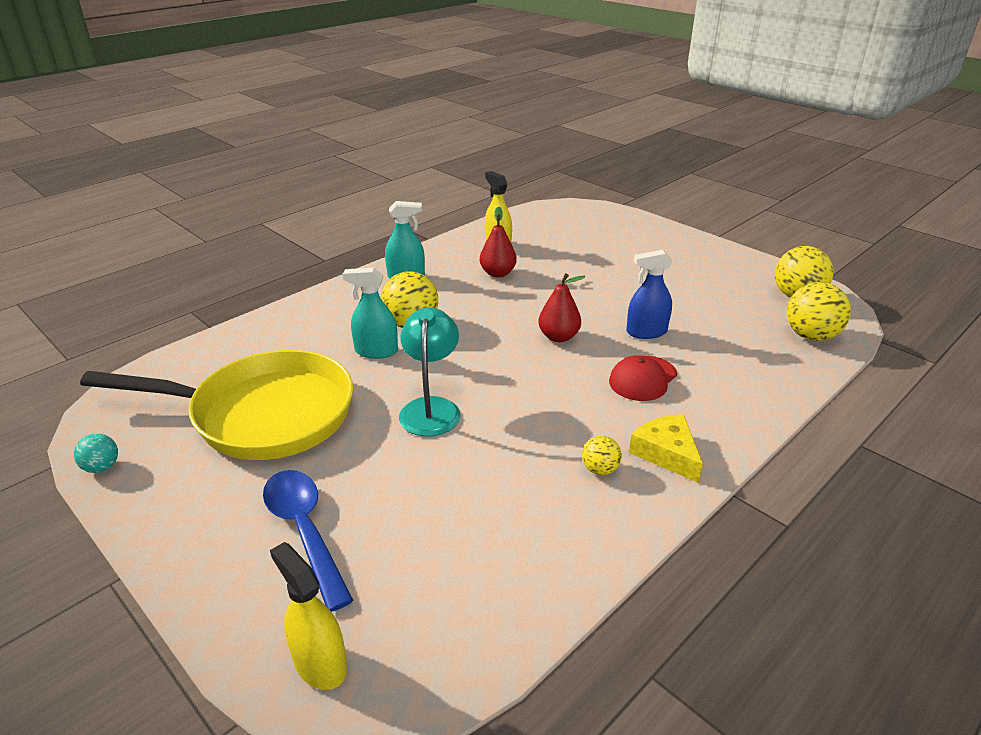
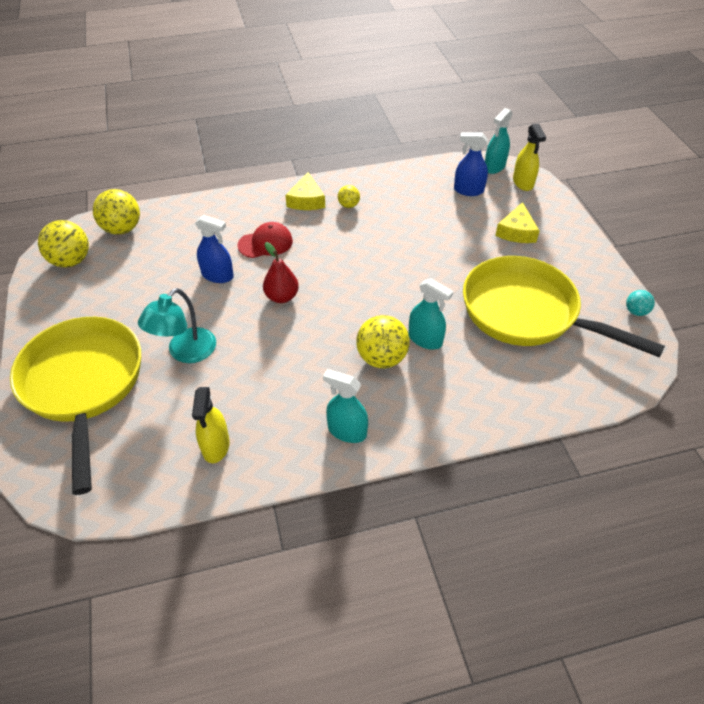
camera: 150 degrees left, 15 degrees up
(304, 531) = (516, 231): blue spoon -> yellow cheese
(400, 687) = (494, 167): none -> turquoise spray bottle
(426, 588) = (468, 190): none -> blue spray bottle
(431, 408) = (413, 274): turquoise lamp -> turquoise lamp (185, 352)
(498, 273) = (258, 395): red pear -> none
(635, 241) = (83, 384): none -> yellow pan

